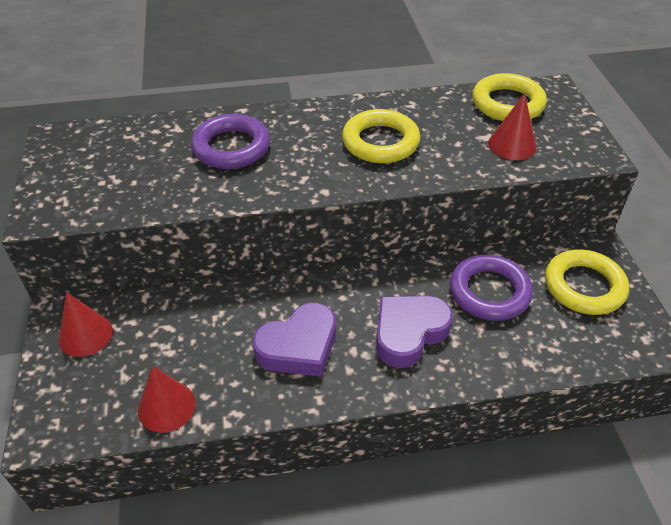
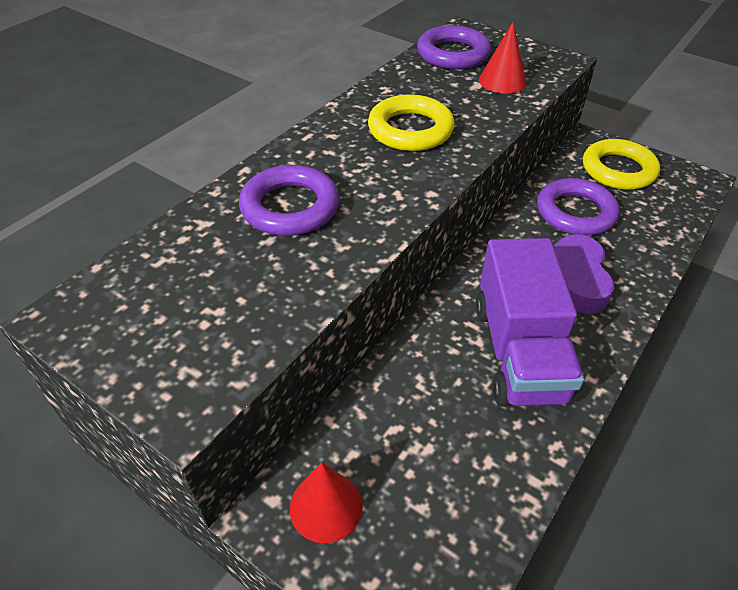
camera: 45 degrees left, 0 degrees up
(166, 406) = (497, 495): red cone -> none
(299, 346) = (519, 352): purple heart -> purple truck
(507, 103) = (453, 54): yellow ring -> purple ring

